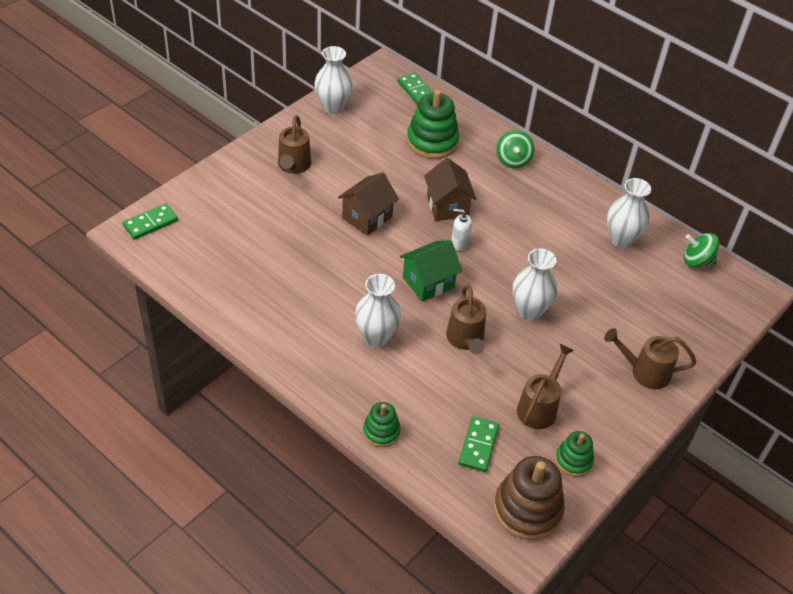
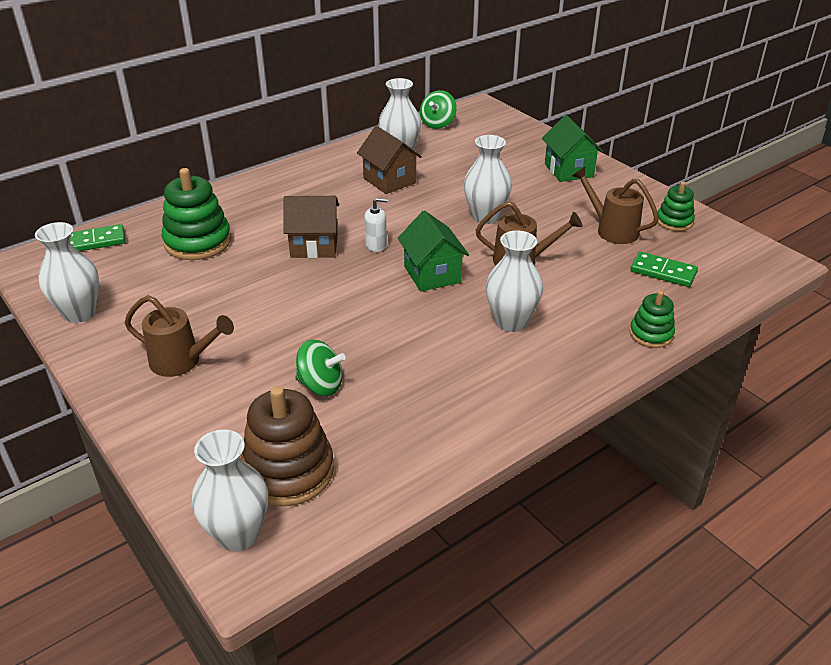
camera: 75 degrees left, 10 degrees down
(150, 223) = (238, 534): green domino -> white vase
(367, 217) = (310, 307): brown house -> brown house (389, 180)
(459, 243) = (376, 245): white soap dispenser -> white soap dispenser turned 120 degrees counterclockwise
(513, 160) = (259, 194): green spinning top -> green spinning top (321, 385)
(527, 509) = (735, 254): brown stacking toy -> brown stacking toy (288, 471)
(644, 372) = (568, 170): brown watering can -> green house

